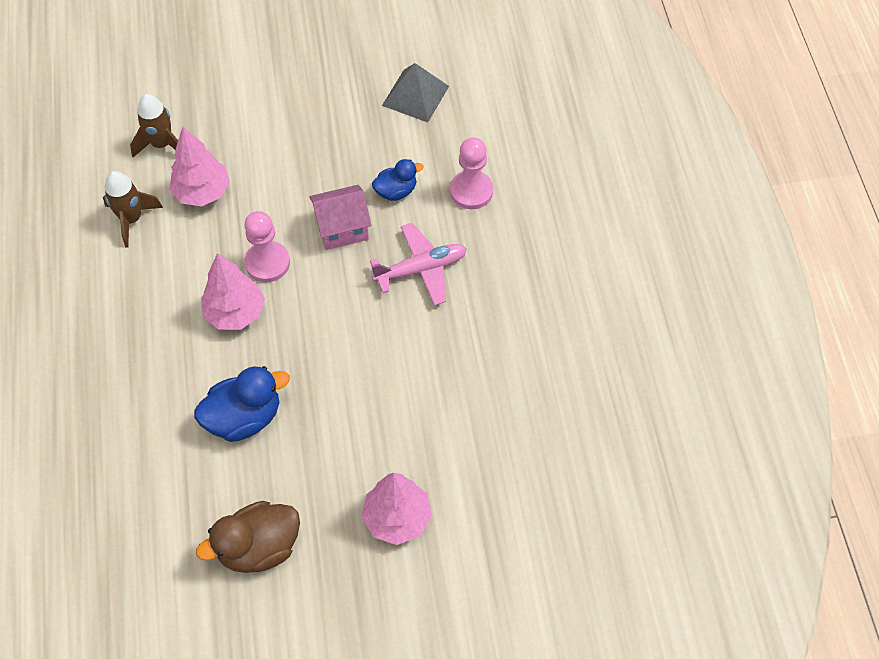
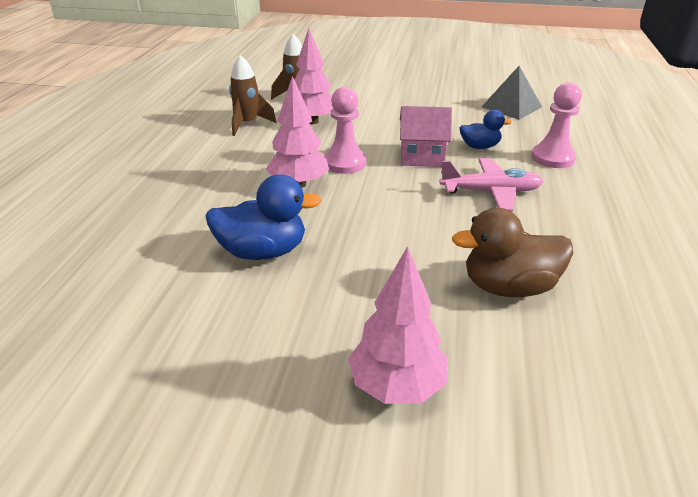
camera: 20 degrees right, 25 degrees down
(259, 547) = (207, 366): brown duck -> brown duck (508, 287)

